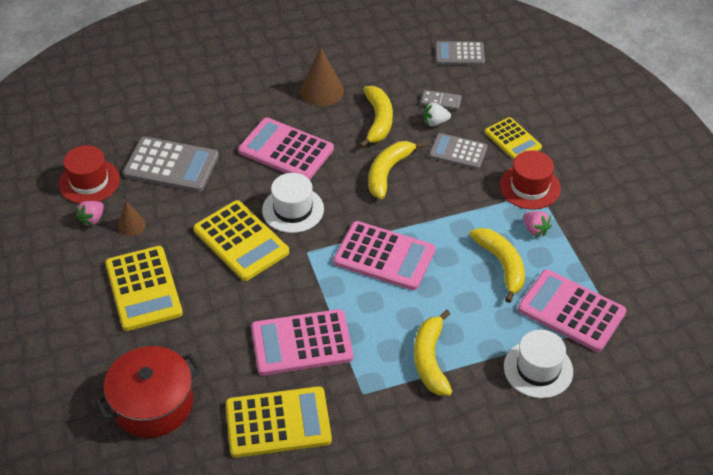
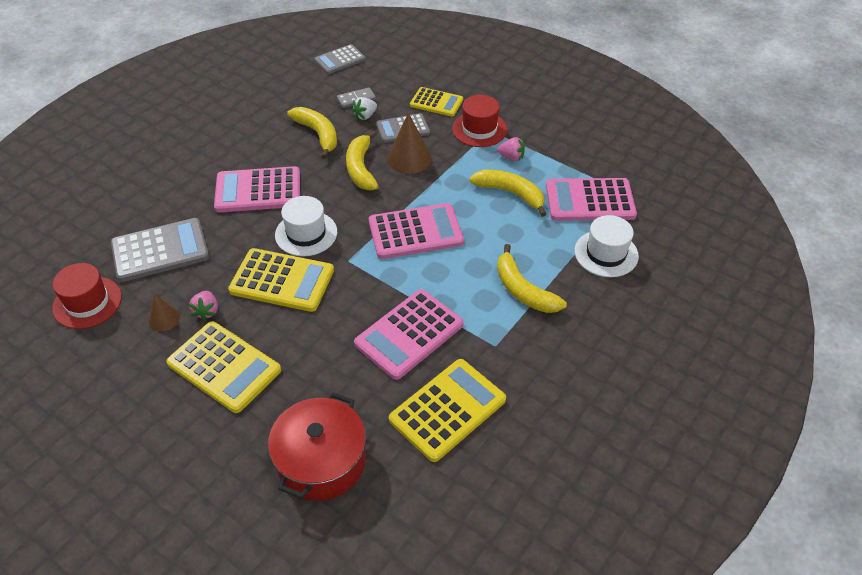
camera: 35 degrees left, 0 degrees up
(92, 219) = (119, 333): pink strawberry -> pink strawberry (207, 311)
(322, 91) = (249, 132): brown cone -> brown cone (409, 158)

